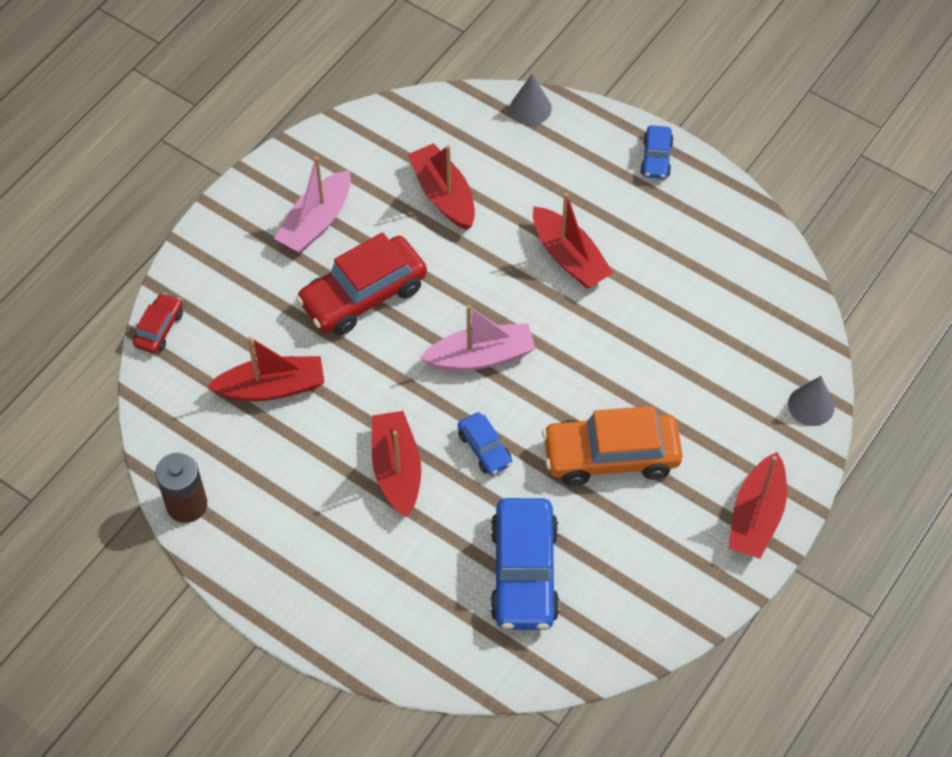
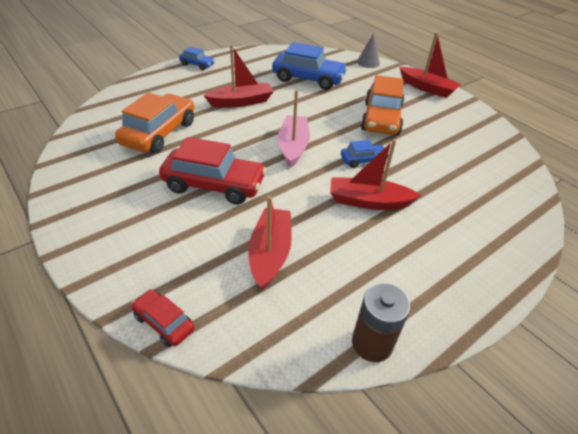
camera: 75 degrees left, 15 degrees down
(316, 222) = (131, 193): pink boat -> none
(363, 295) = (214, 185): red car -> red car turned 60 degrees counterclockwise
(443, 195) = (159, 133): red boat -> orange car
(524, 573) = (457, 165): blue car -> blue car (308, 79)
(530, 108) = (126, 90): grey cone -> none

